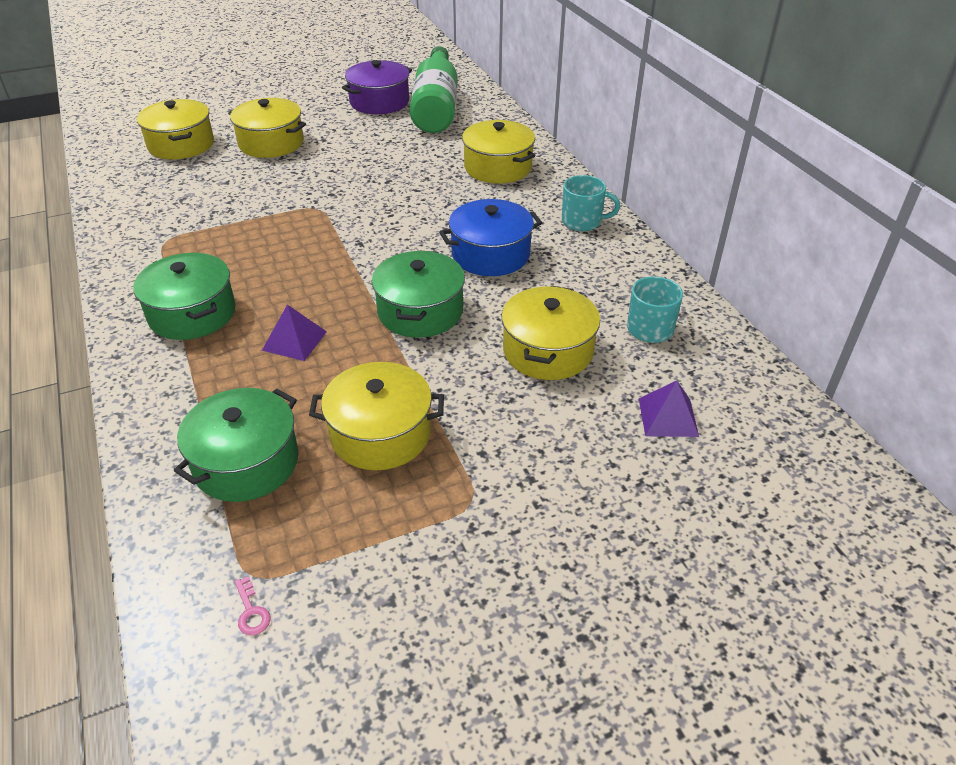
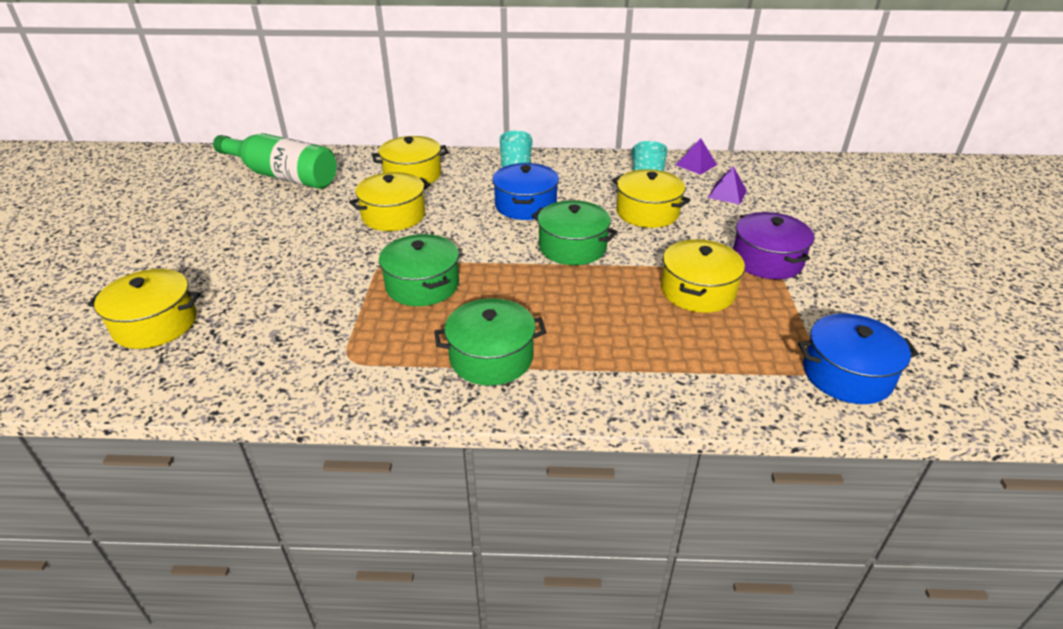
camera: 65 degrees left, 5 degrees down
(246, 462) = (702, 355): green pot -> green pot (422, 285)
(251, 611) = (847, 375): pink key -> blue pot
(271, 143) = (232, 267): yellow pot -> yellow pot (393, 215)
(294, 340) = (569, 309): purple pyramid -> purple pyramid (696, 165)
(379, 102) = (234, 198): purple pot -> purple pot (767, 260)

